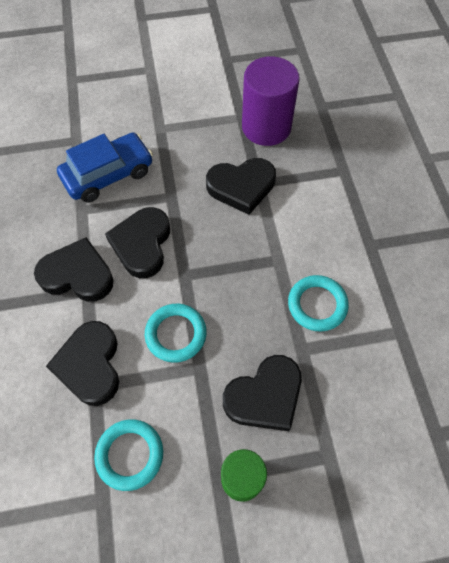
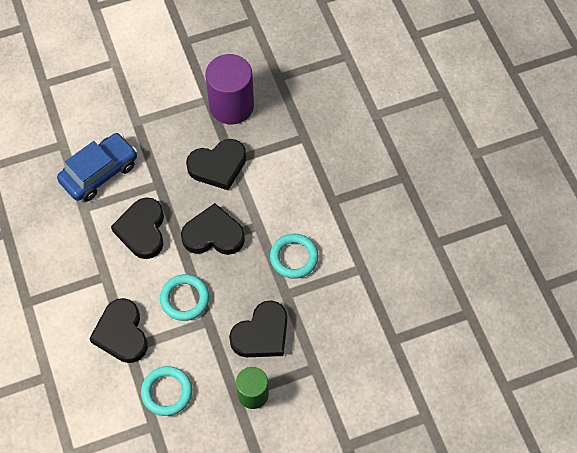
camera: 10 degrees left, 0 degrees up
(77, 274) = (94, 264): black heart -> black heart (213, 234)

